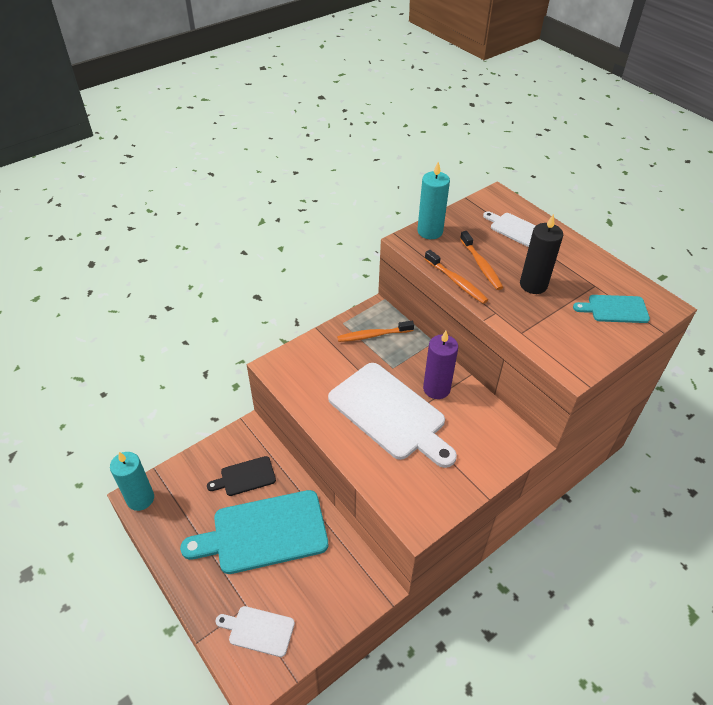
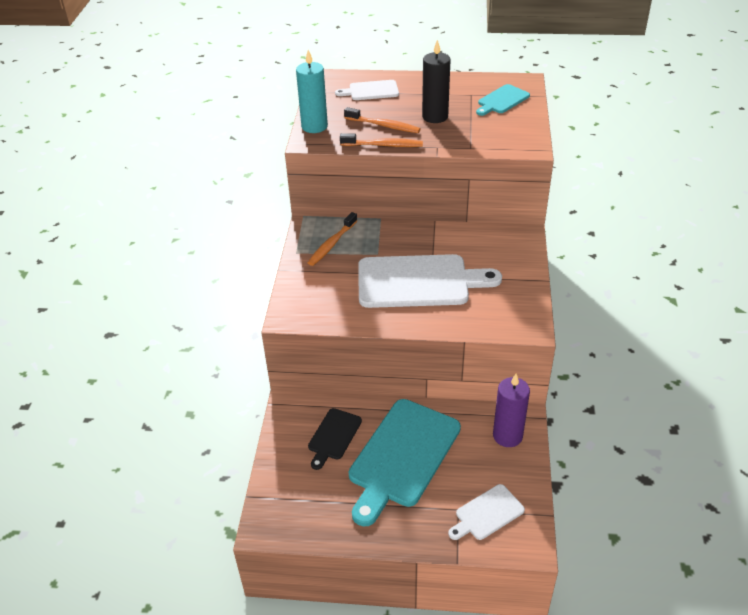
camera: 45 degrees left, 5 degrees down
(140, 499) = (269, 525): turquoise candle -> none
(436, 389) = (426, 245): purple candle -> purple candle (507, 436)

